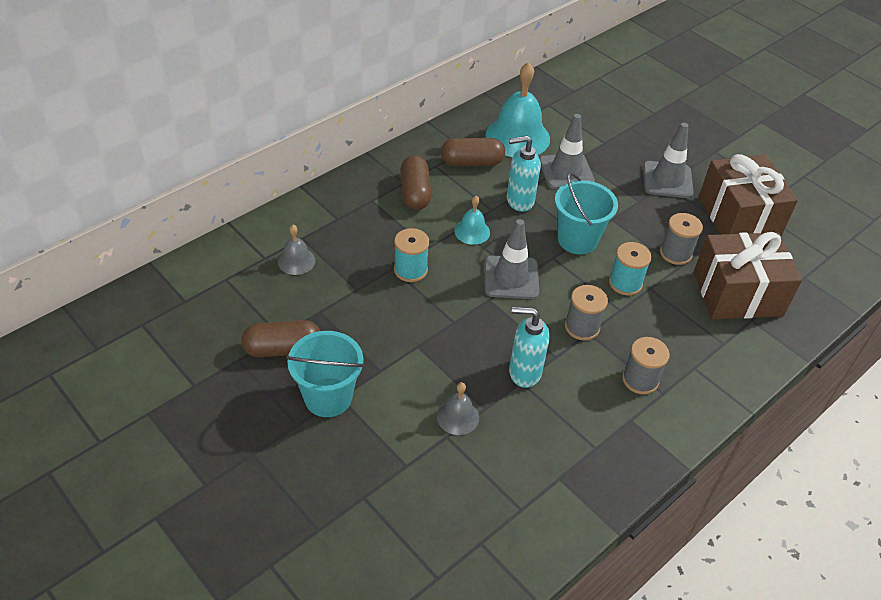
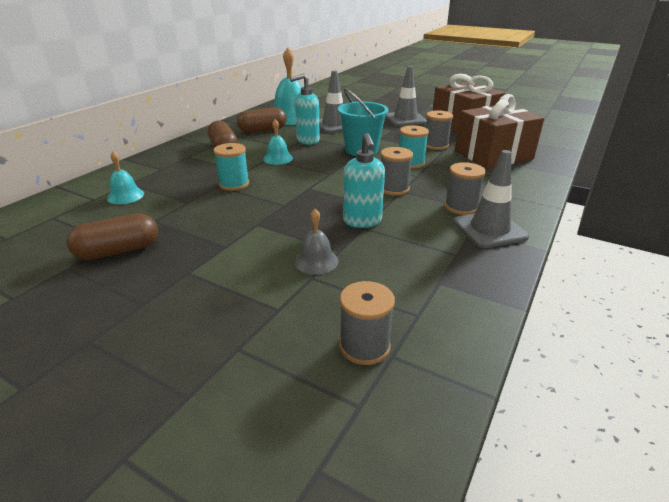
camera: 15 degrees left, 15 degrees down
(296, 261) = (125, 196): grey bell -> turquoise bell
(328, 397) = (175, 275): turquoise bucket -> none
(462, 527) = (364, 346): none -> grey spool
(511, 278) = (321, 174): grey traffic cone -> grey traffic cone (489, 229)
(524, 372) = (362, 221): turquoise soap dispenser -> turquoise soap dispenser turned 90 degrees counterclockwise

